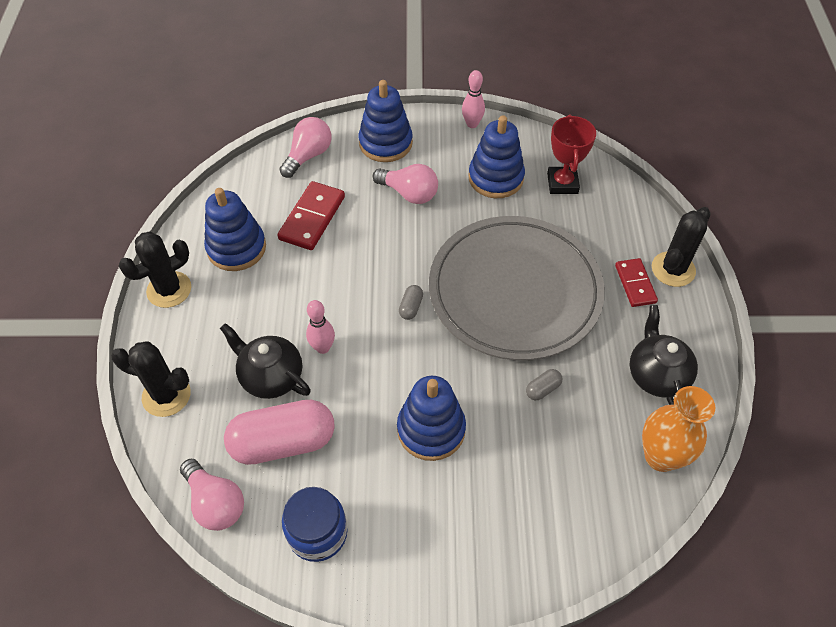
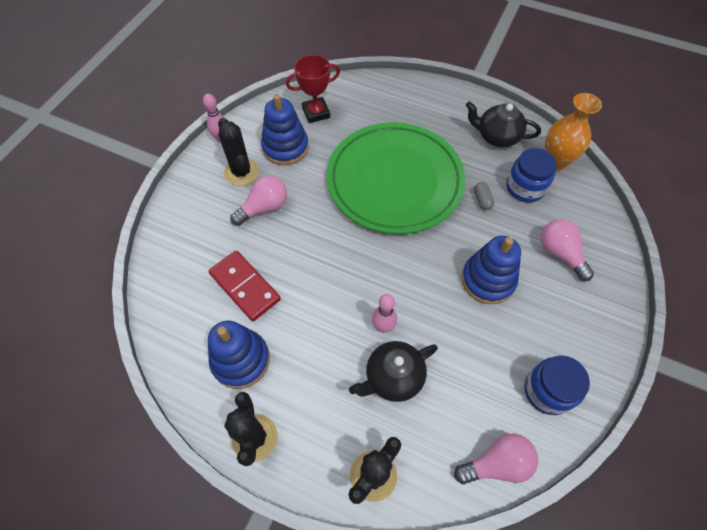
camera: 65 degrees left, 5 degrees up
(283, 442) = (460, 389): pink capsule -> none
(308, 156) = (172, 264): pink light bulb -> pink light bulb (560, 253)
(385, 143) = (199, 202): blue stacking toy -> none
(411, 307) = (375, 250): grey capsule -> none
(514, 291) = (394, 181): grey plate -> green plate
(562, 183) = (316, 113): red trophy -> red trophy turned 45 degrees counterclockwise
(593, 431) = (525, 188): none -> blue jar
(635, 284) = (423, 114): red domino -> none
(673, 269) = (422, 91): black cactus -> black cactus (241, 172)

